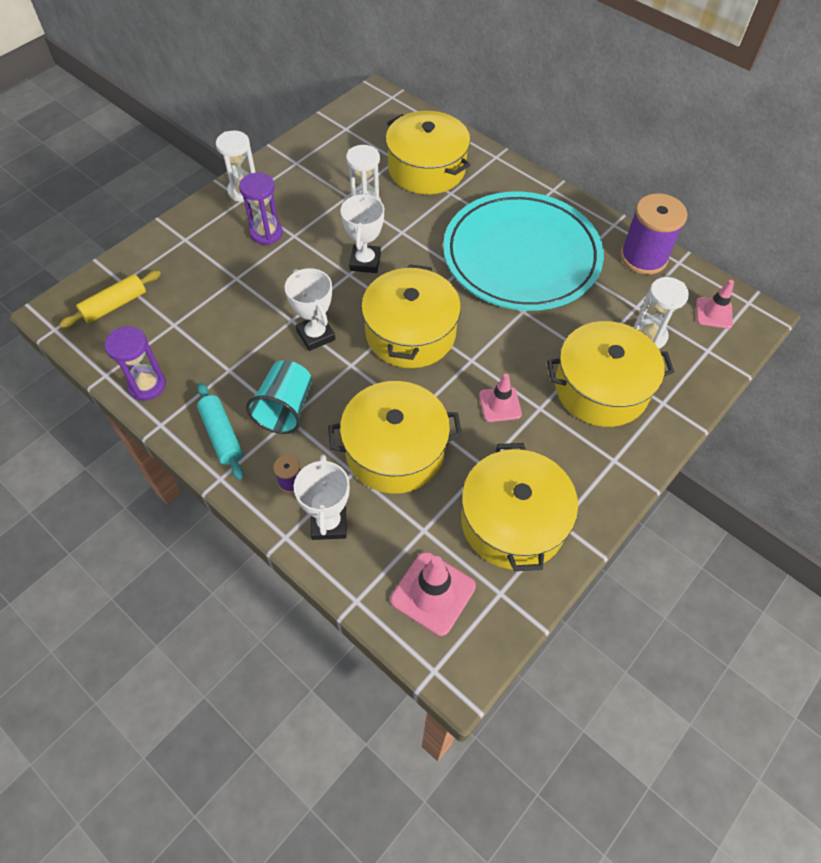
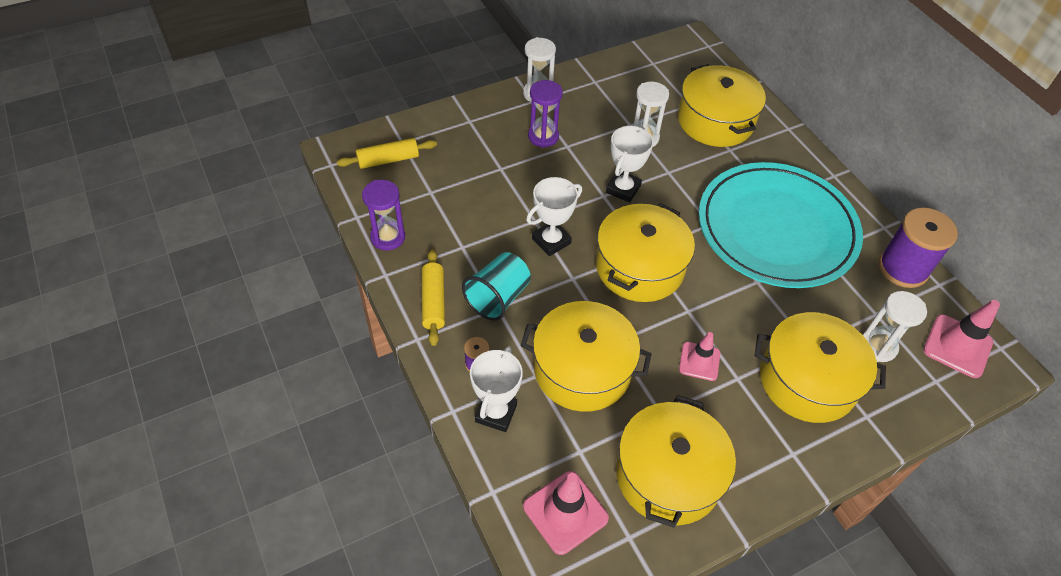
camera: 20 degrees right, 5 degrees down
(221, 435) = (433, 302): turquoise rolling pin -> yellow rolling pin
(316, 335) = (551, 241): white trophy -> white trophy turned 60 degrees clockwise
(713, 313) = (957, 346): pink traffic cone -> pink traffic cone, size x1.54

